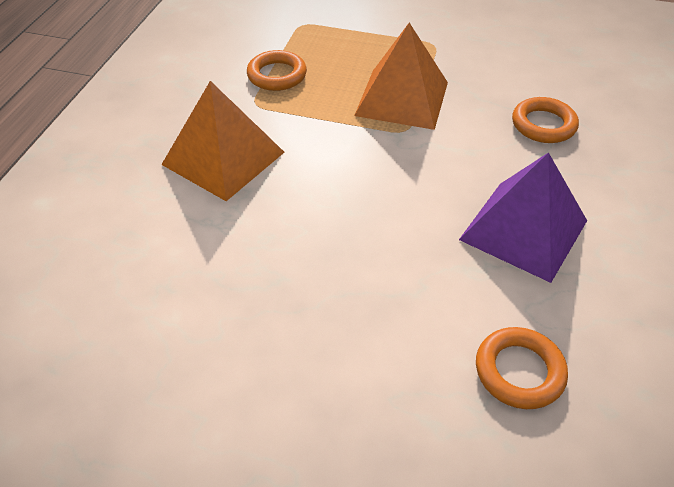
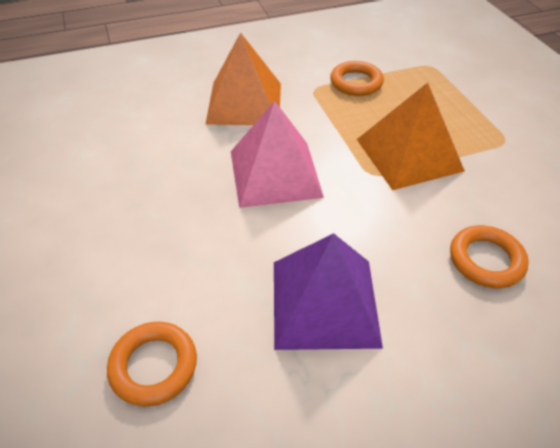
camera: 55 degrees right, 0 degrees up
(349, 186) = (275, 173): none -> pink pyramid

